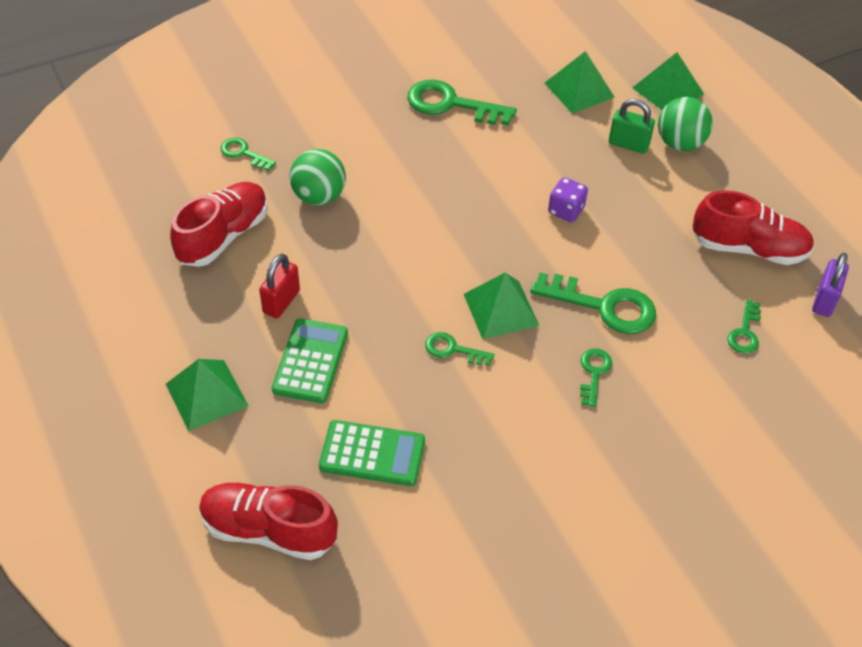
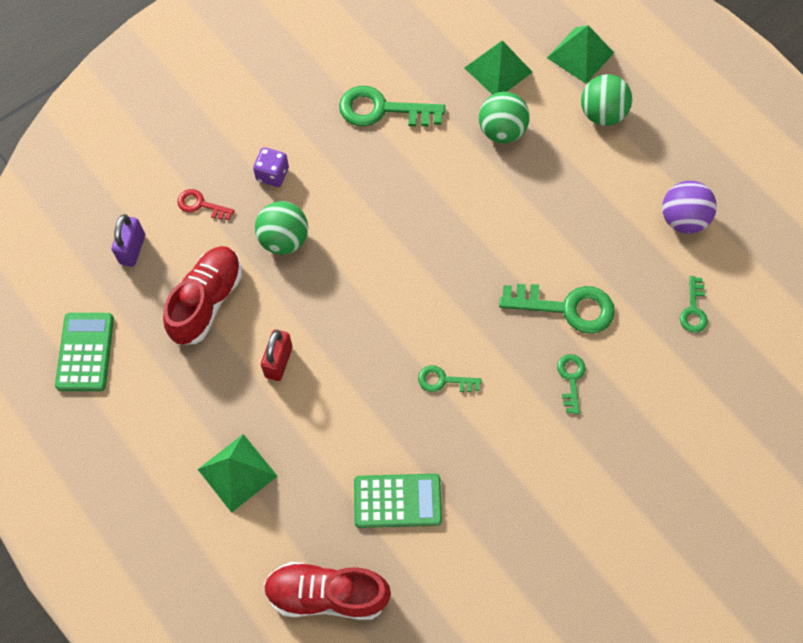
camera: 10 degrees left, 15 degrees up
(243, 153) = (201, 205): green key -> red key
(311, 361) = (321, 419): green calculator -> green calculator (85, 352)
(501, 309) = (476, 329): green pyramid -> none
(566, 210) = (513, 210): purple dice -> purple dice (272, 174)
(570, 141) = (501, 131): none -> green ball
(628, 144) = (555, 124): green padlock -> none
(748, 248) = (682, 219): red shoe -> purple ball
(824, 300) = (756, 262): purple padlock -> purple padlock (132, 249)

